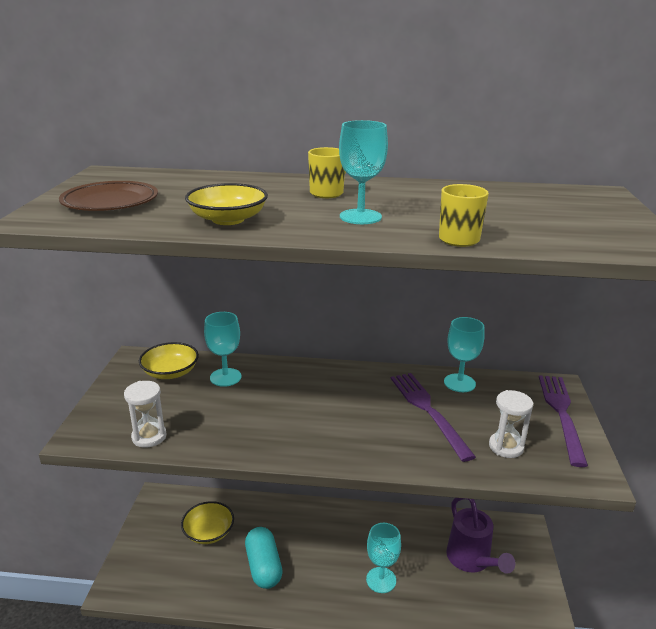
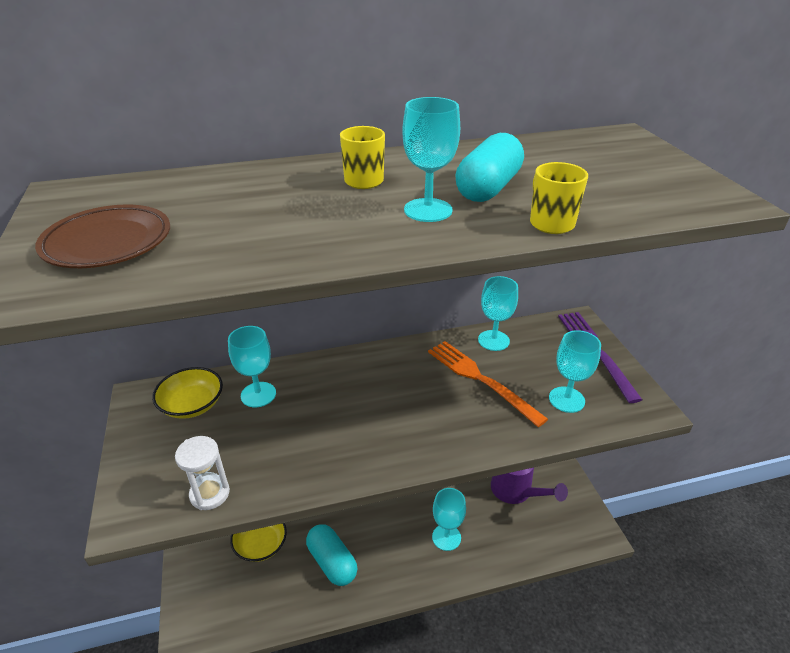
camera: 20 degrees left, 10 degrees up
(228, 219) = (282, 243): yellow bowl -> none
(427, 210) = (488, 188): none -> turquoise capsule
(428, 410) = (480, 379): purple fork -> orange fork
(506, 447) = (566, 399): white hourglass -> turquoise goblet

